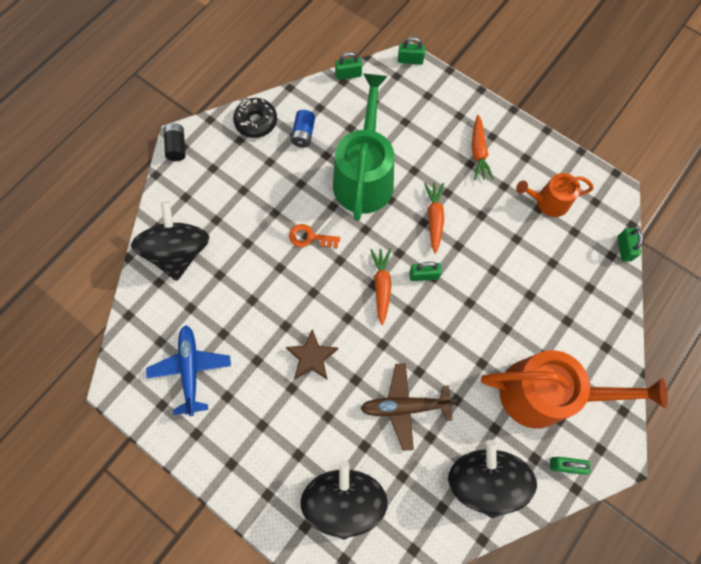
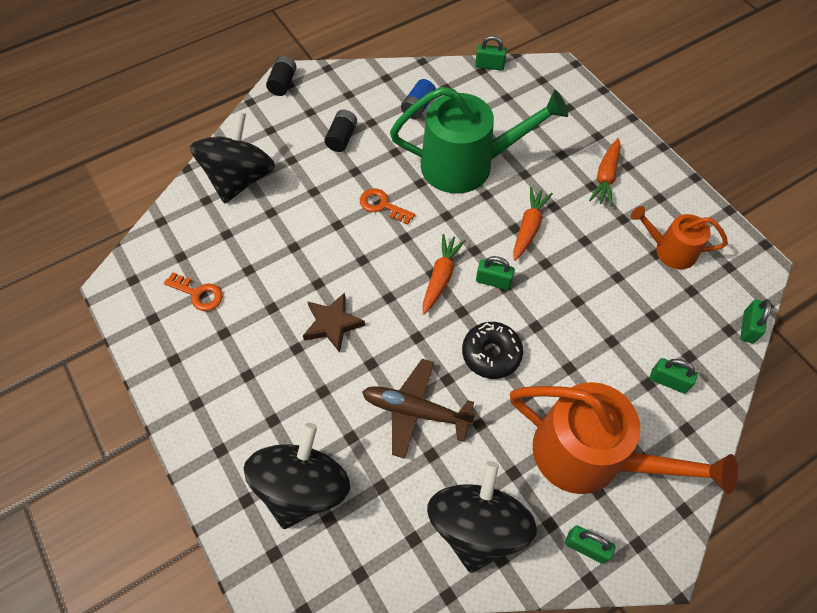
camera: 20 degrees right, 10 degrees down
(190, 370) = (198, 294): blue plane -> orange key
(251, 185) = (342, 138): none -> black battery
(256, 122) = (373, 82): black donut -> black donut (491, 354)
(364, 177) = (466, 165): green watering can -> green watering can turned 60 degrees clockwise
(410, 60) = (563, 69): green padlock -> green padlock (668, 381)

